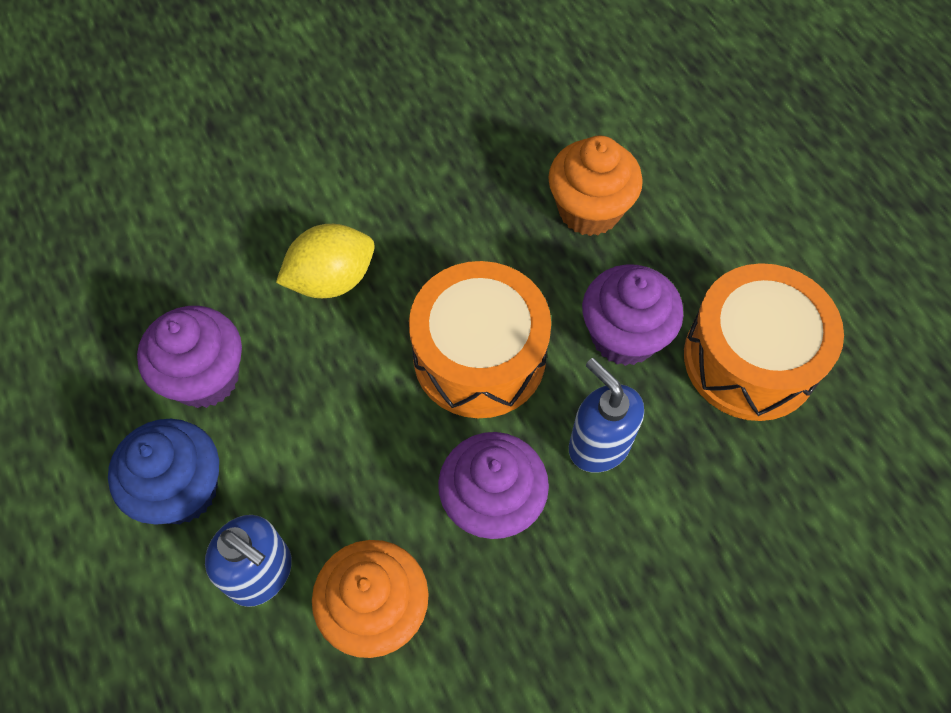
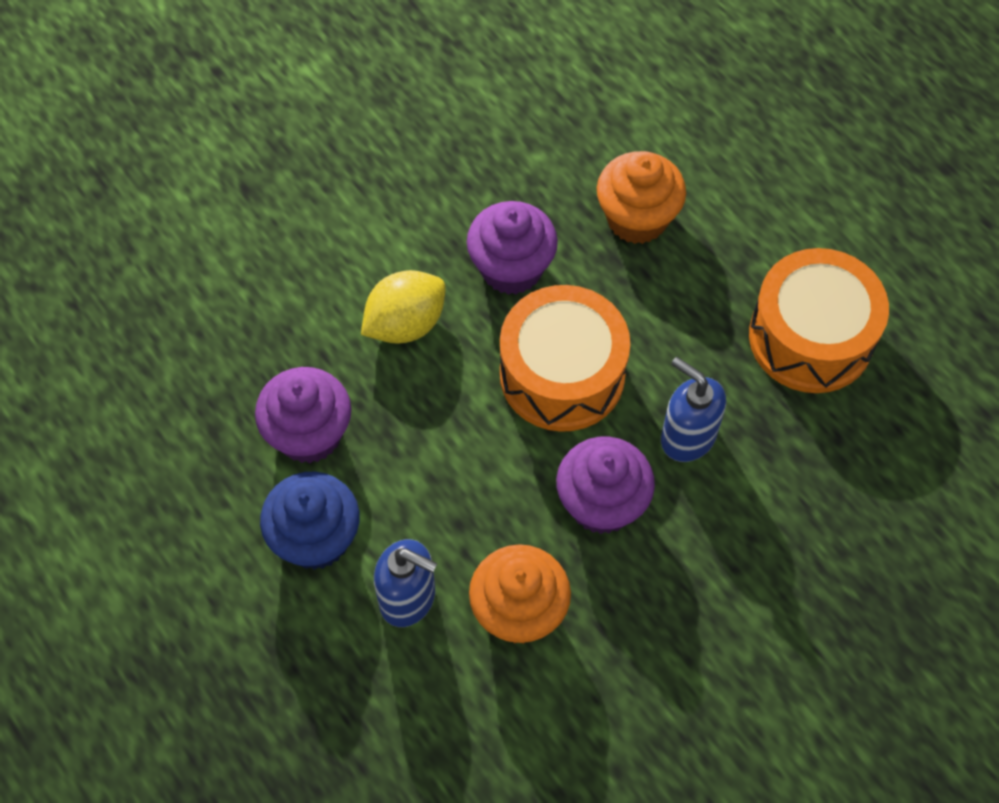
camera: 10 degrees left, 0 degrees up
(624, 336) = (692, 334): purple cupcake -> purple cupcake (511, 268)

